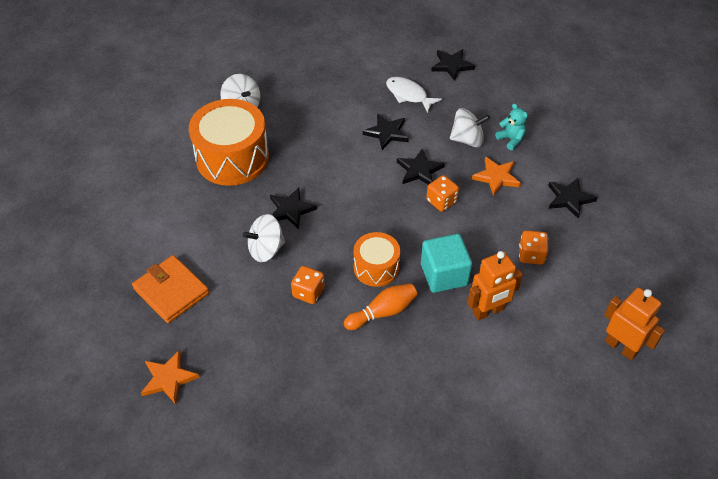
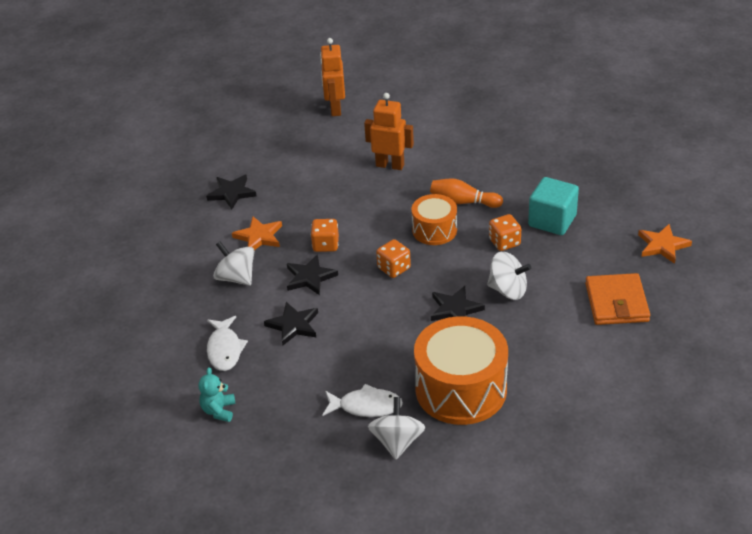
camera: 135 degrees left, 10 degrees down
(282, 115) = (366, 406): none -> white fish
(444, 274) = (391, 199): turquoise cube -> turquoise cube (552, 221)
(452, 65) = (143, 353): black star -> none
(511, 139) = (203, 257): turquoise teddy bear -> turquoise teddy bear (219, 410)
(531, 255) = (314, 177): orange dice -> orange dice (394, 268)

